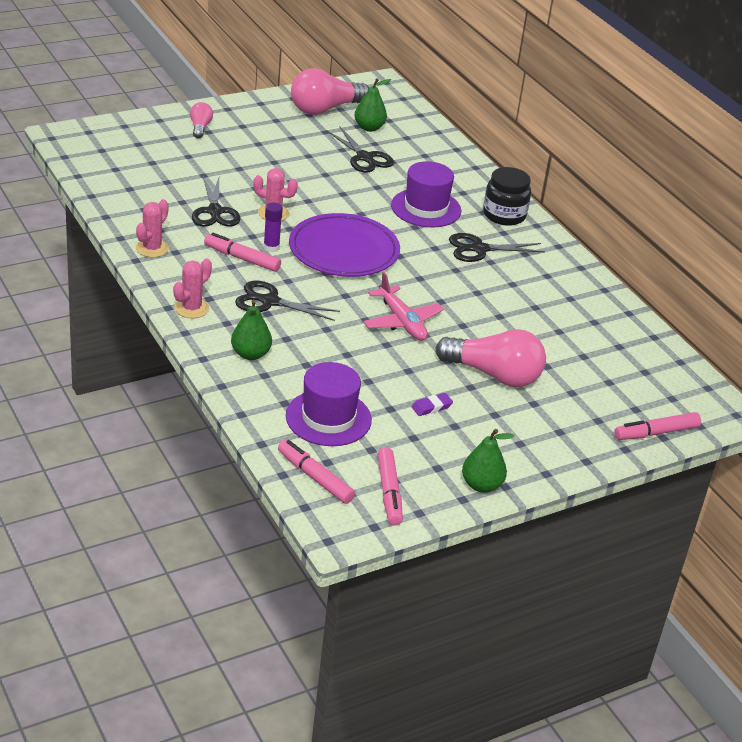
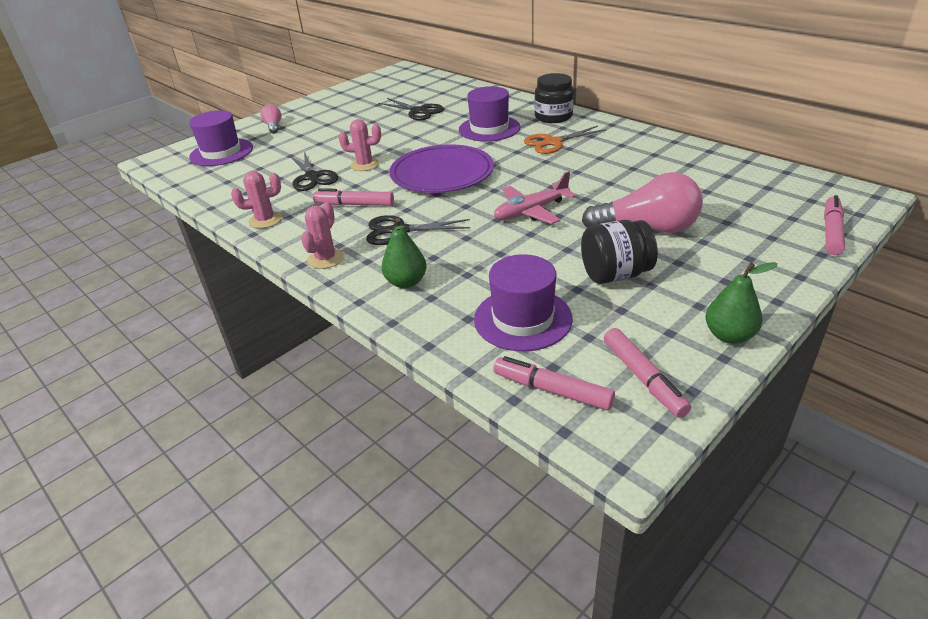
camera: 10 degrees left, 0 degrees up
(134, 147) = (221, 152): none -> purple hat
(152, 248) = (265, 220): pink cactus -> pink cactus turned 60 degrees clockwise
(271, 247) = (377, 189): purple glue stick -> none
(325, 109) = (369, 92): pink light bulb -> none
(369, 128) = (410, 94): green pear -> none
(402, 322) = (531, 211): pink plane -> pink plane turned 105 degrees clockwise
(431, 407) = (615, 275): purple eraser -> black jar
(479, 249) = (553, 142): black scissors -> orange scissors
(656, 433) = (831, 231): pink marker -> pink marker turned 150 degrees clockwise

